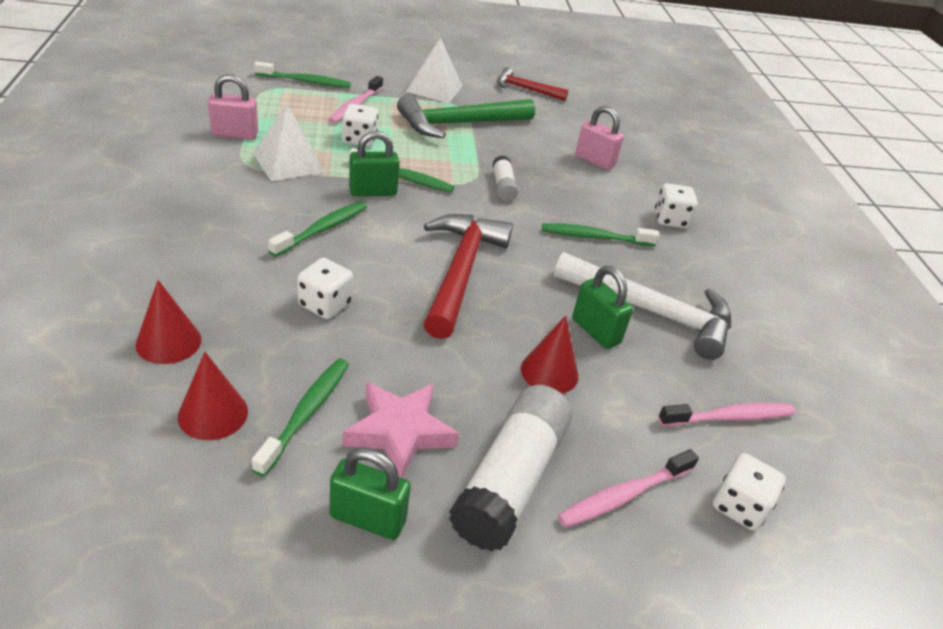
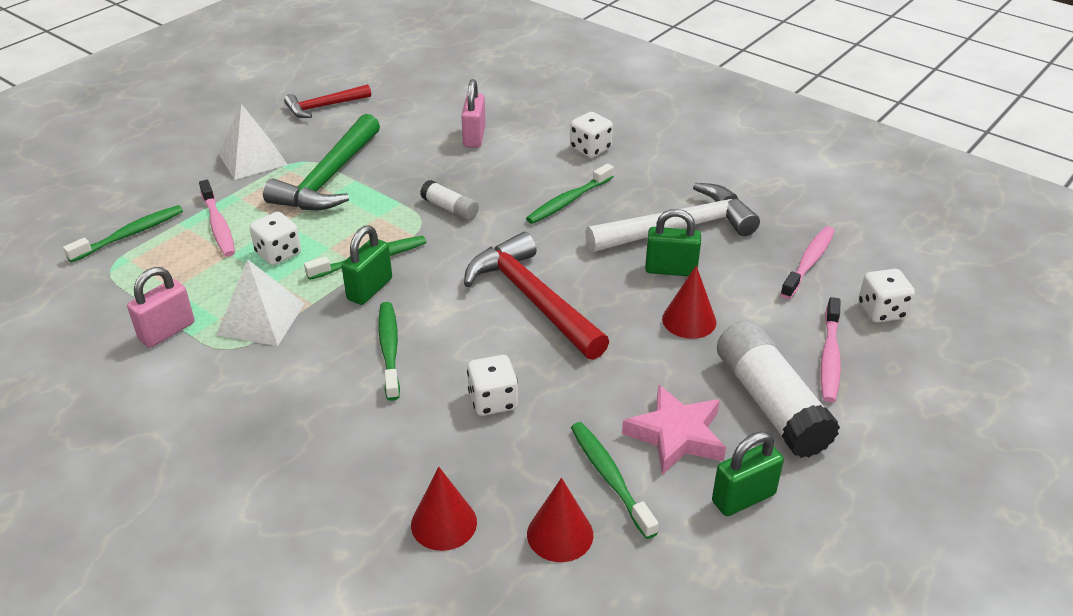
camera: 40 degrees left, 0 degrees up
(594, 161) = (474, 137): pink padlock -> pink padlock turned 75 degrees counterclockwise

